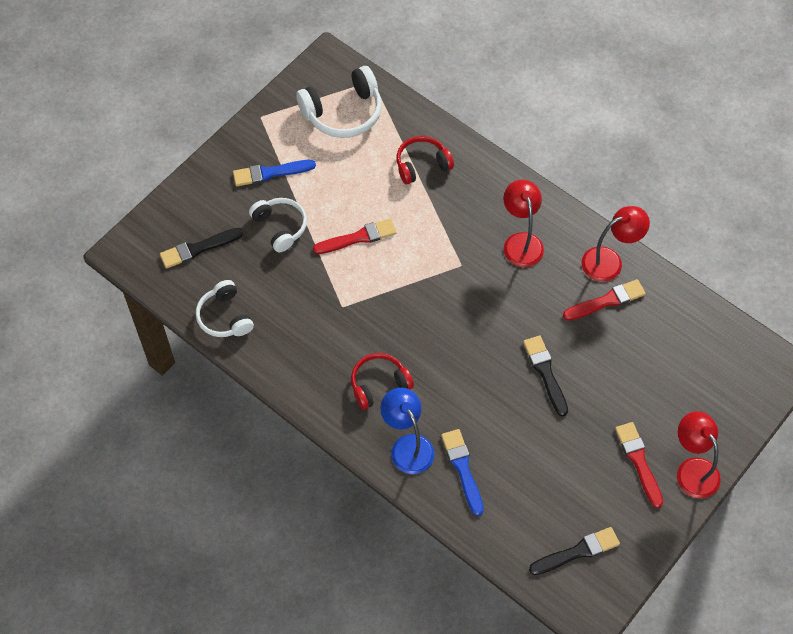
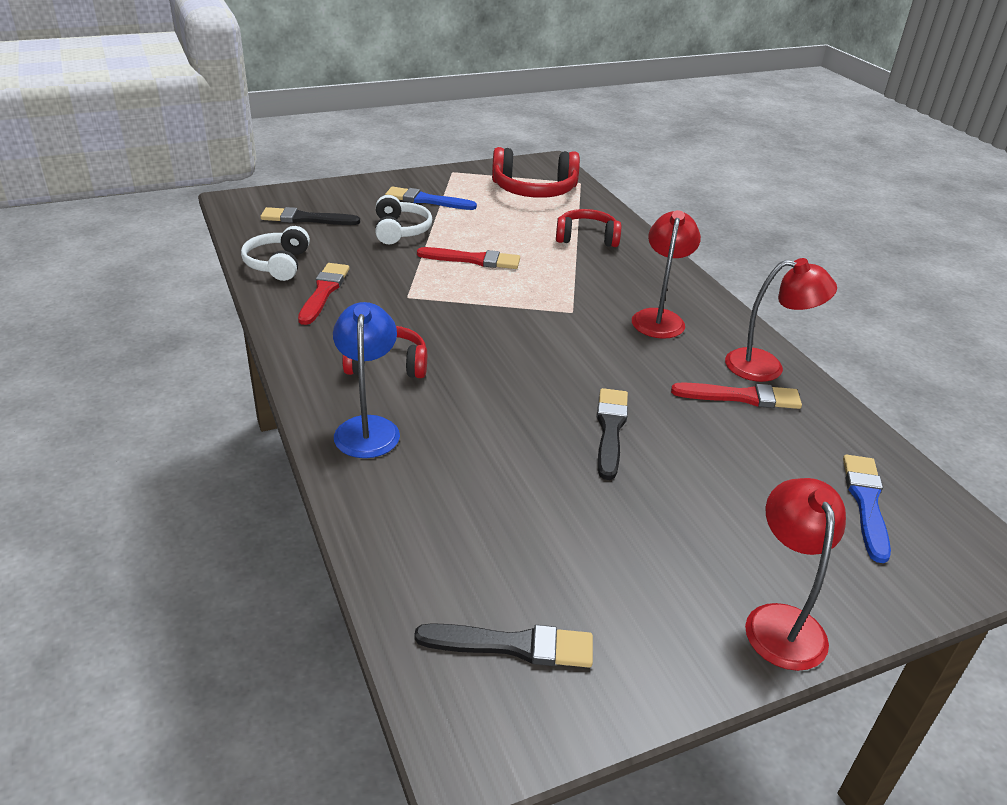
camera: 25 degrees right, 25 degrees down
(343, 113) = (534, 190): white headphones -> red headphones
(462, 468) = (419, 476): blue brush -> blue brush (866, 503)
(638, 461) = (691, 574): red brush -> red brush (324, 292)

